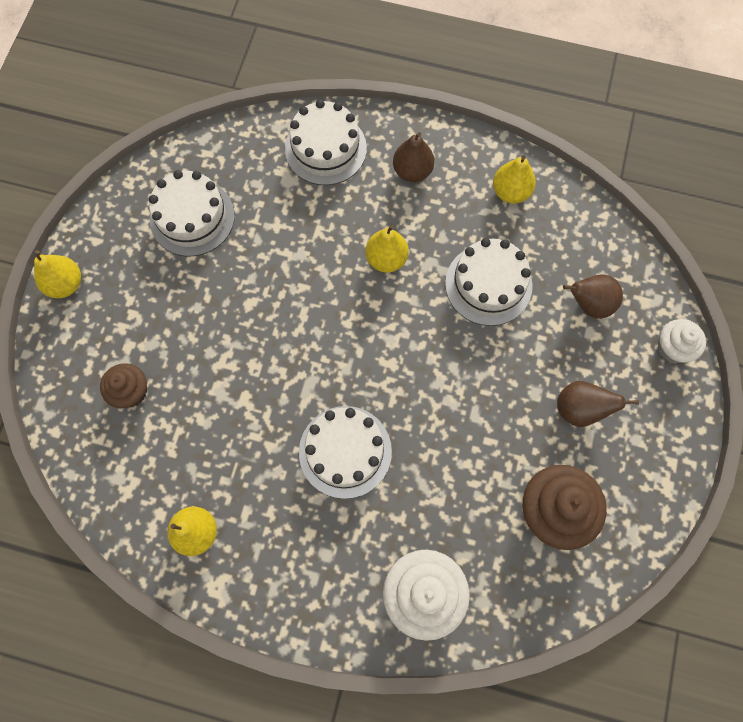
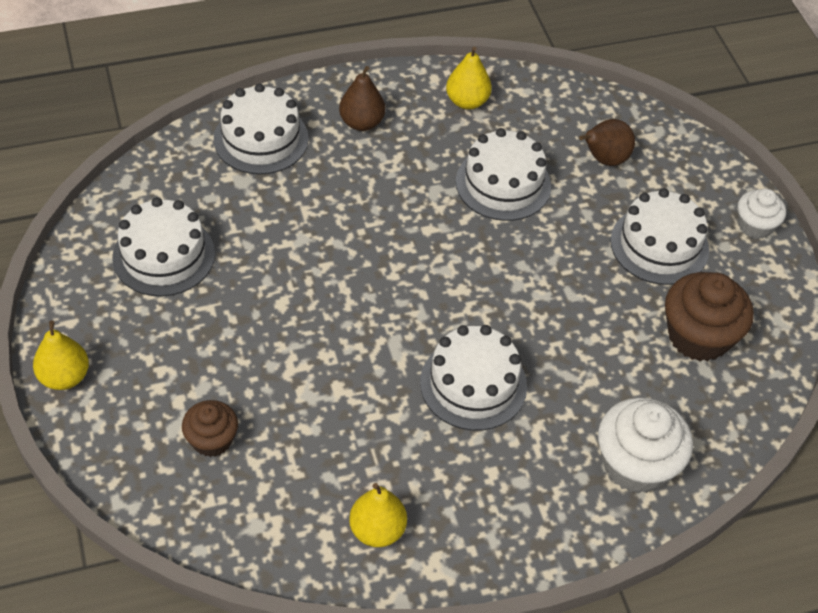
camera: 35 degrees left, 20 degrees down
(386, 259) = (391, 205): yellow pear -> none
(579, 409) = (659, 245): brown pear -> white cake
(673, 347) = (700, 161): white cupcake -> white cupcake (755, 226)

